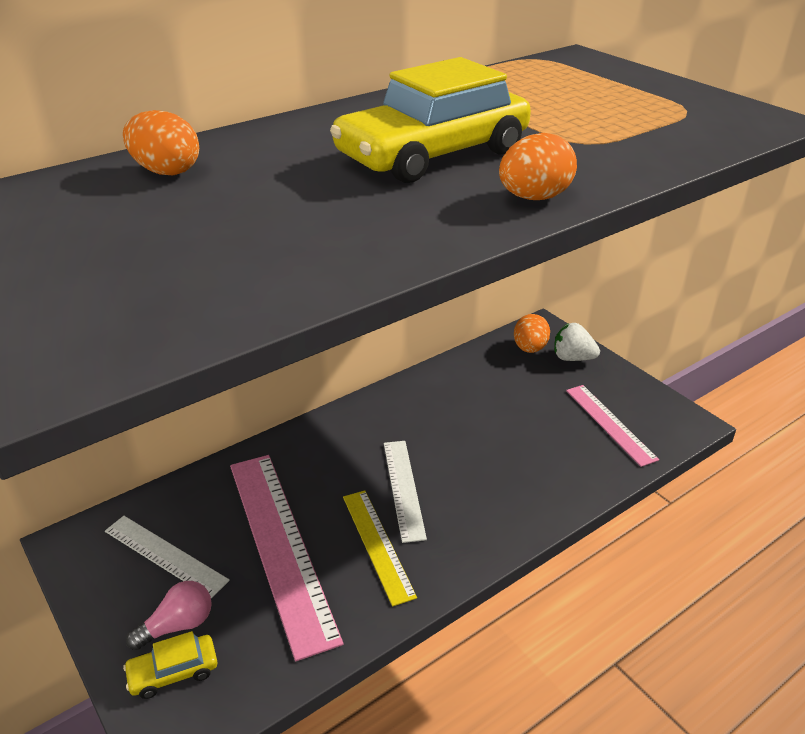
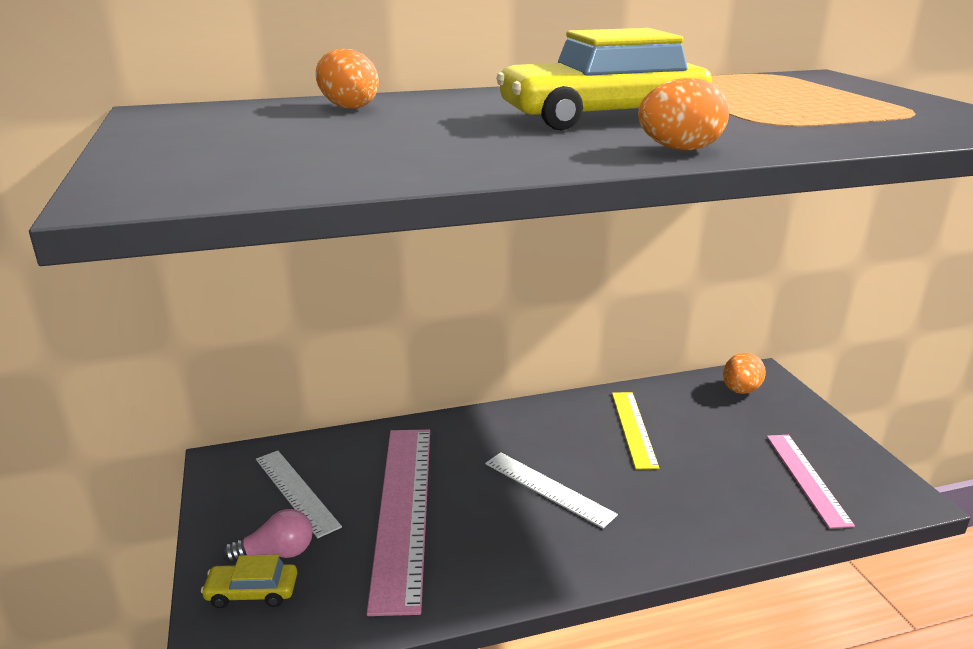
camera: 20 degrees right, 10 degrees down
(377, 544) = (498, 532): yellow ruler -> yellow ruler (633, 428)
(403, 488) = (548, 488): white ruler -> white ruler turned 60 degrees counterclockwise
(572, 358) = (786, 408): white strawberry -> none

